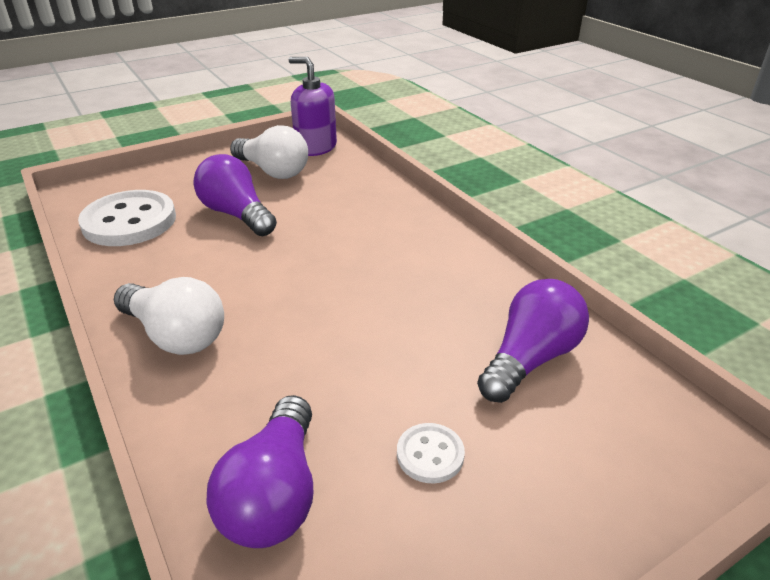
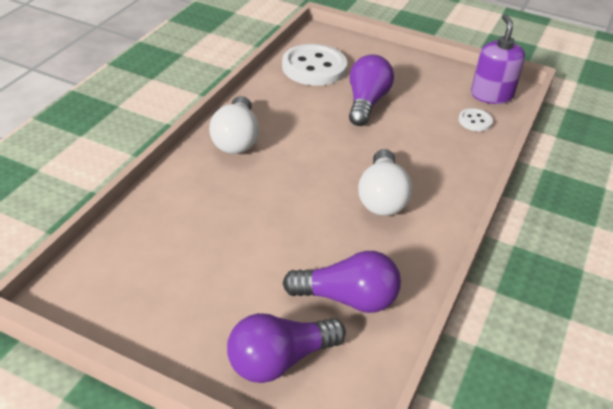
camera: 55 degrees right, 5 degrees up
(273, 171) = (434, 92): white light bulb -> white light bulb (382, 197)
(274, 494) = (159, 230): purple light bulb -> purple light bulb (280, 360)
(430, 454) = (226, 279): white button -> white button (475, 121)

